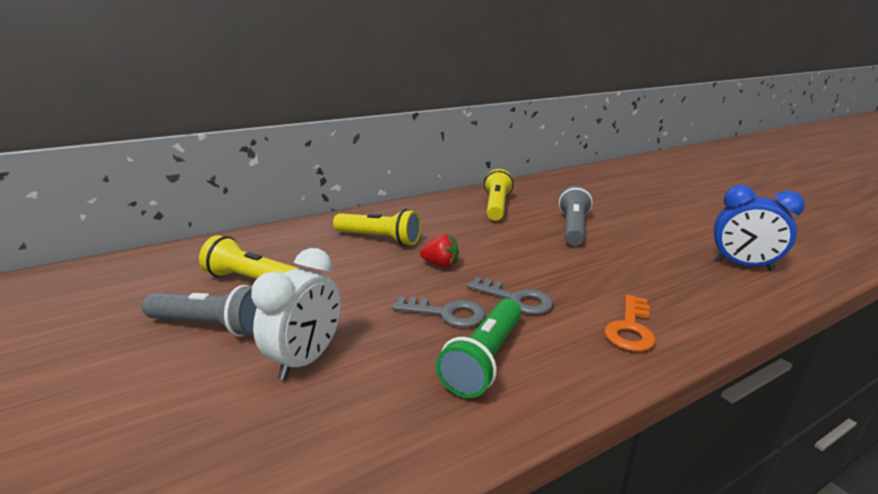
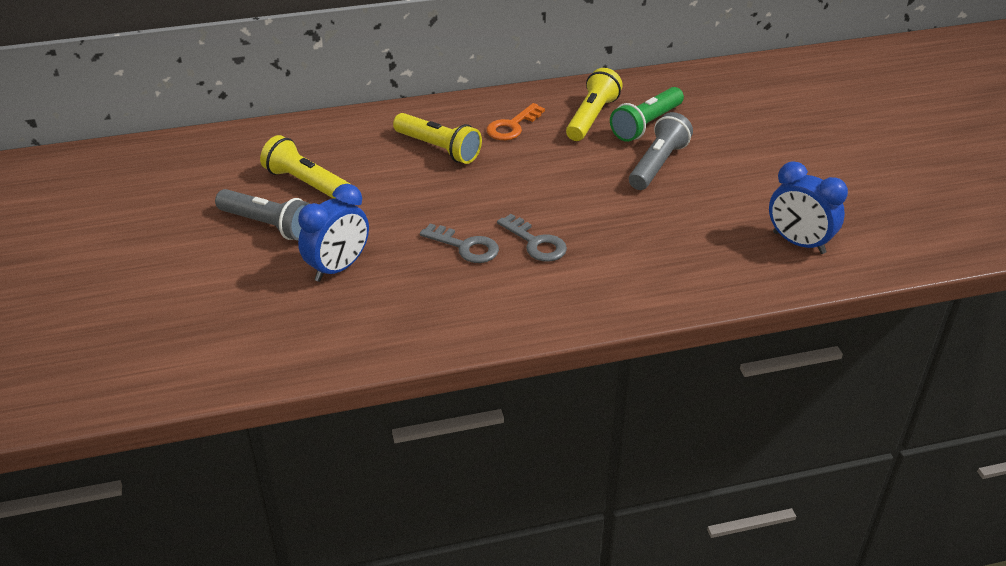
camera: 15 degrees right, 15 degrees up
(306, 359) = (338, 268): white clock -> blue clock
(441, 265) = (486, 193): red strawberry -> none
(484, 359) = (475, 293): green flashlight -> green flashlight (646, 125)
(630, 328) = (617, 288): orange key -> orange key (512, 126)

